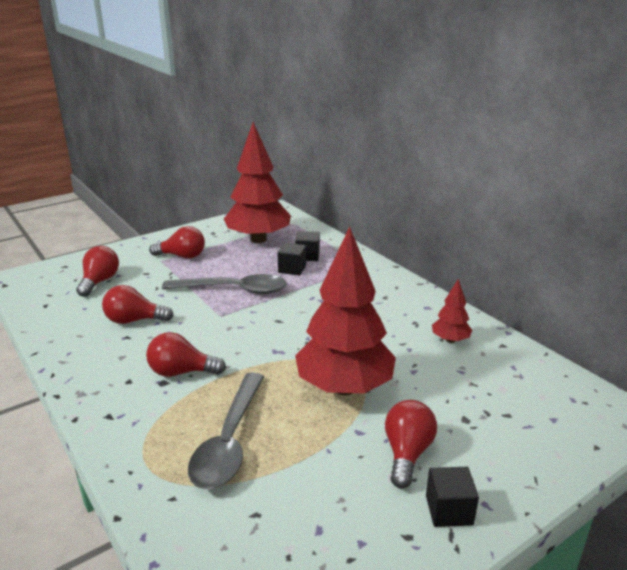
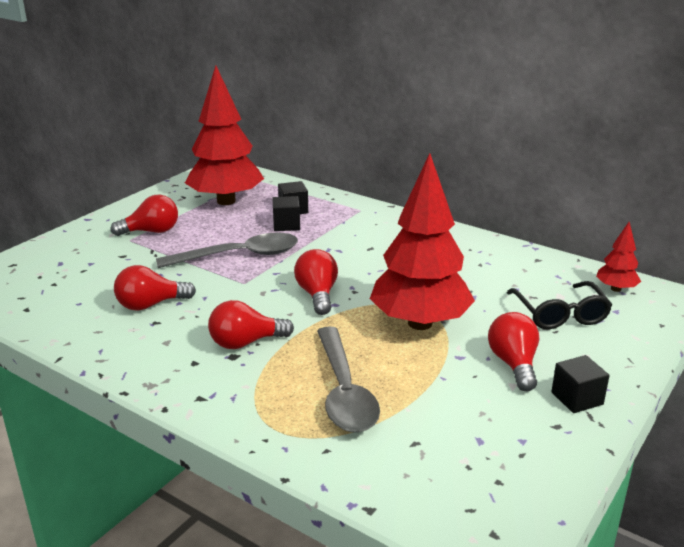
camera: 20 degrees left, 0 degrees up
(100, 282) = (73, 273): red light bulb -> red light bulb (317, 295)
(450, 340) = (488, 264): red tree -> red tree (615, 289)
(489, 410) = (560, 314): none -> black glasses

